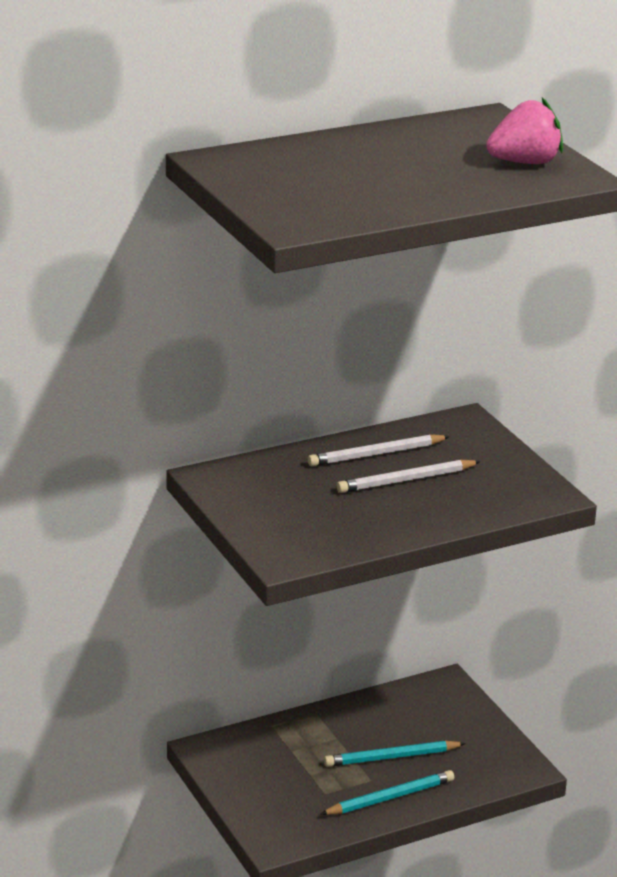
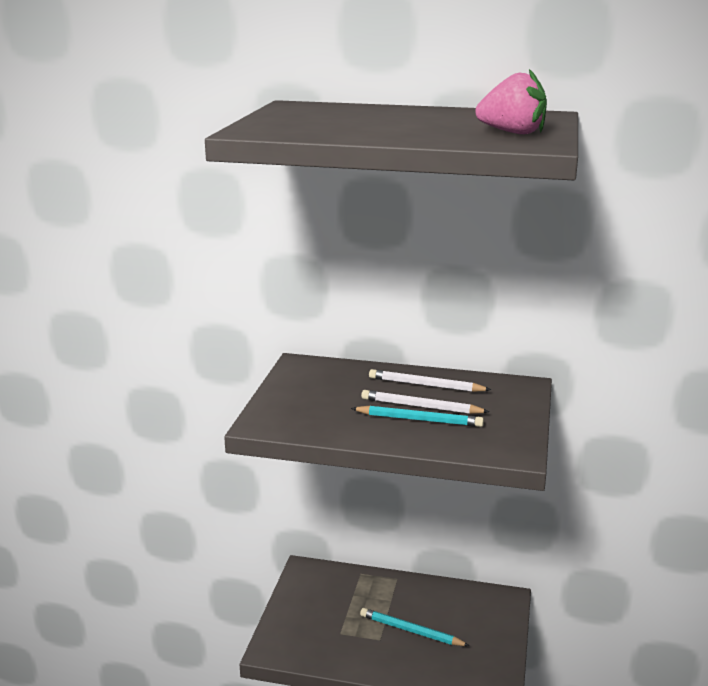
camera: 40 degrees right, 5 degrees down
(390, 798) = (378, 658): turquoise pencil -> turquoise pencil (419, 420)

